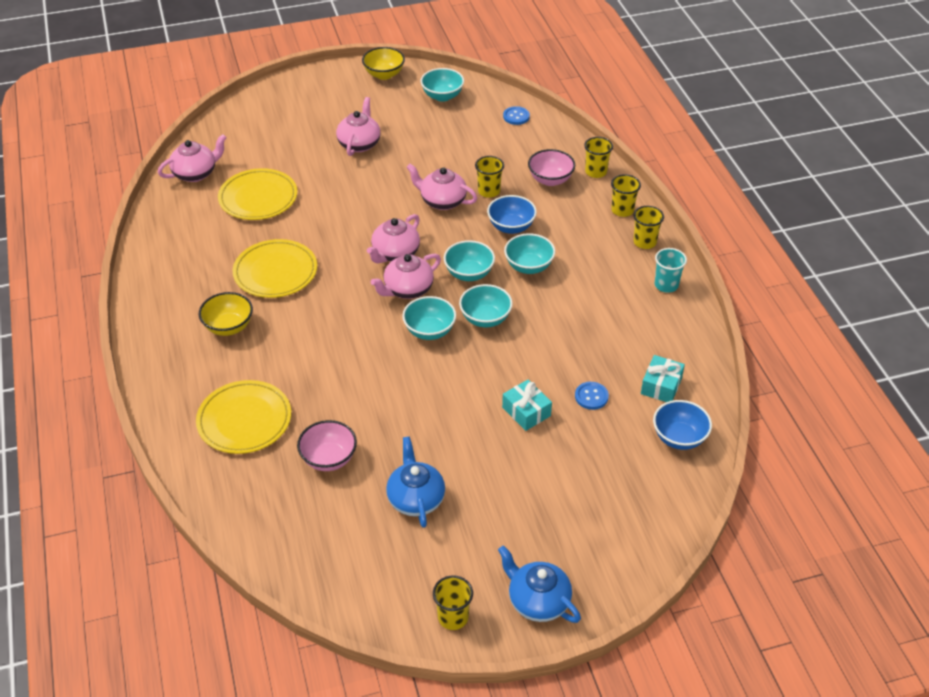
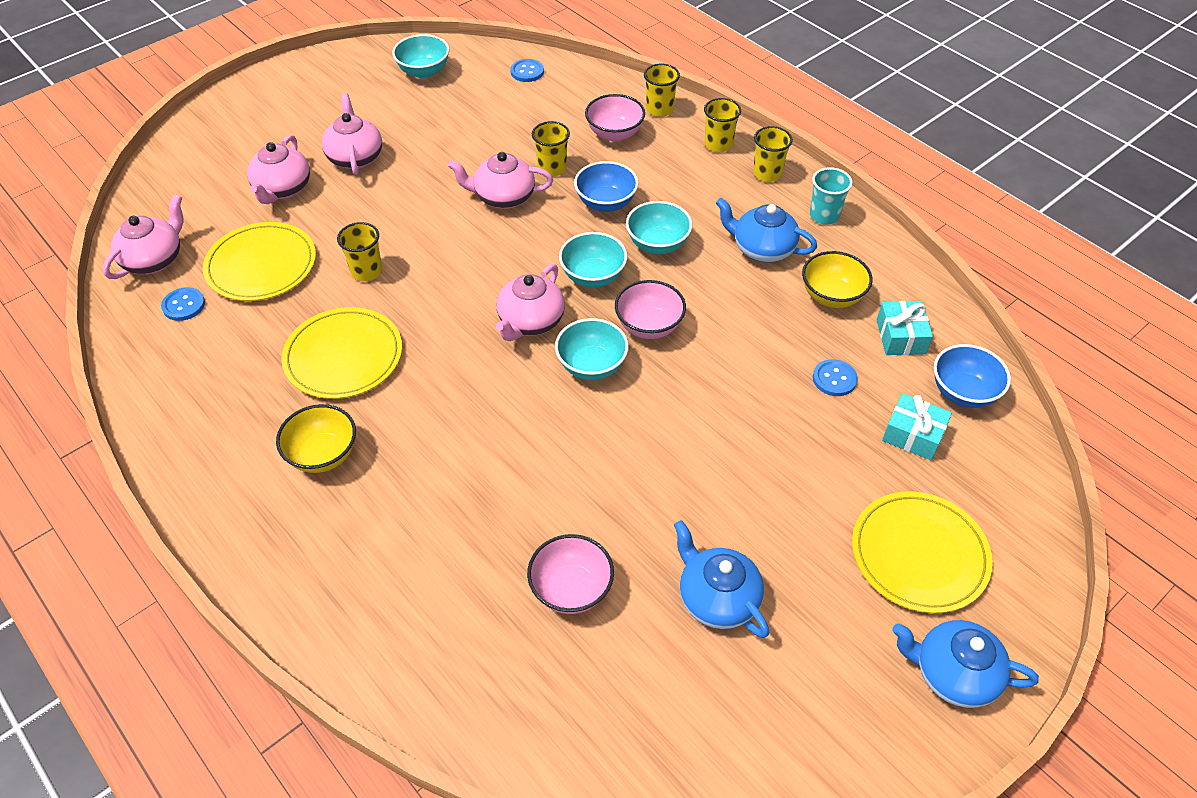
camera: 25 degrees left, 5 degrees up
(197, 208) = (183, 305): none -> blue button
(244, 420) = (423, 580): yellow plate -> yellow plate (919, 554)
(384, 74) = (335, 65): yellow bowl -> yellow bowl (831, 296)
(395, 253) = (486, 281): pink teapot -> pink teapot (282, 189)
(453, 617) = (869, 746): yellow cup -> yellow cup (366, 271)
(485, 319) = (649, 326): turquoise bowl -> pink bowl
(526, 412) = (773, 427): turquoise gift -> turquoise gift (913, 435)
(602, 293) = (762, 249): none -> blue teapot

